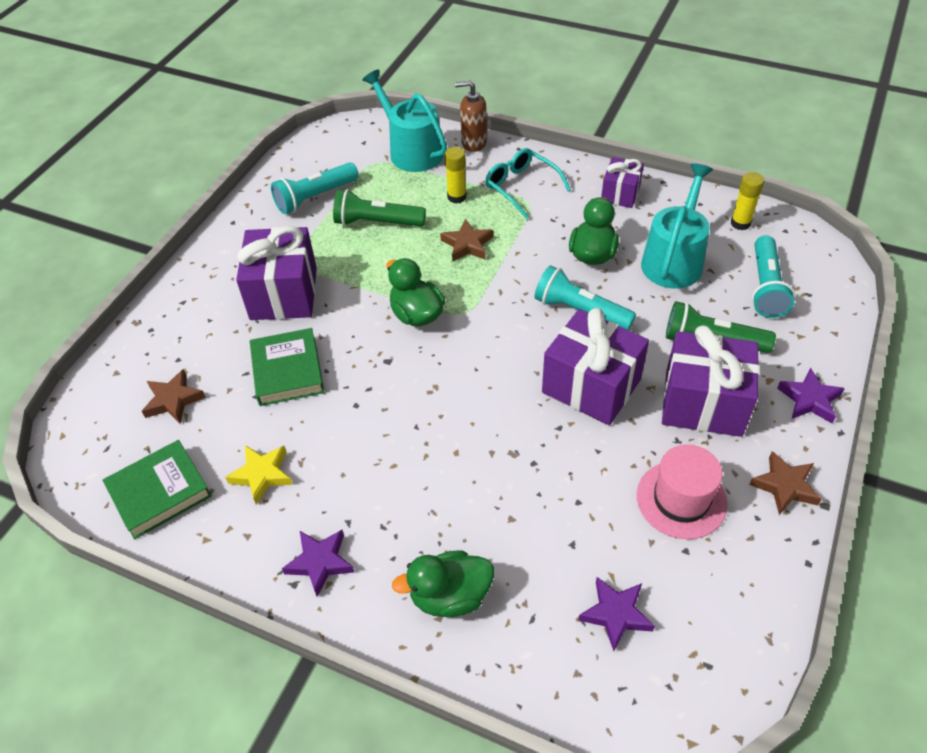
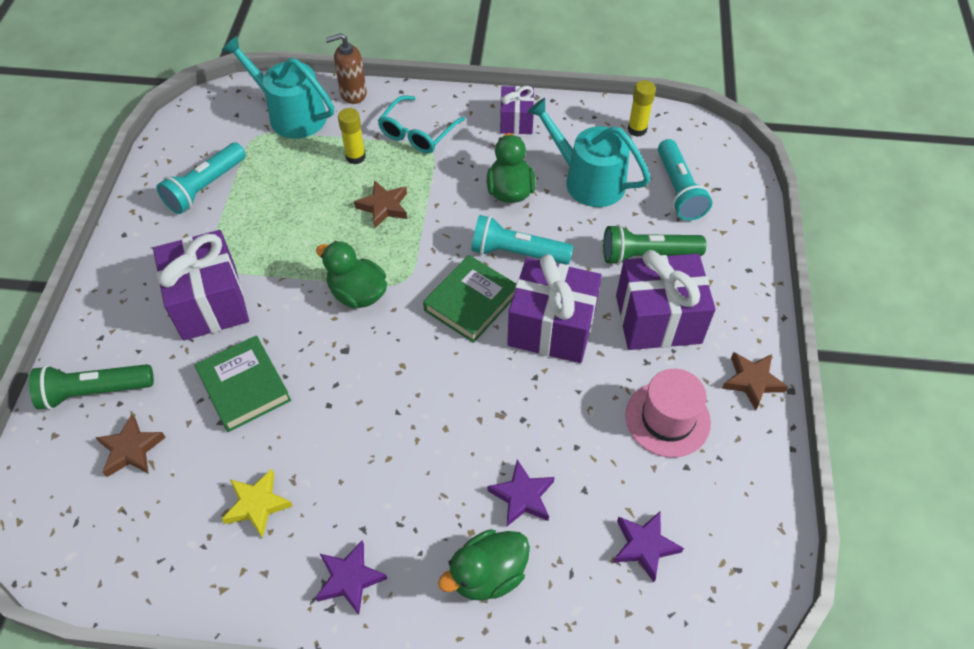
camera: 20 degrees left, 5 degrees up
(159, 492) = (153, 554): green book -> green book (471, 302)
(377, 222) = (282, 202): green flashlight -> green flashlight (94, 392)
(521, 187) = (417, 133): turquoise glasses -> turquoise glasses turned 90 degrees counterclockwise
(674, 260) = (588, 180): turquoise watering can -> turquoise watering can turned 60 degrees counterclockwise
(809, 399) = (749, 292): purple star -> purple star (522, 496)

